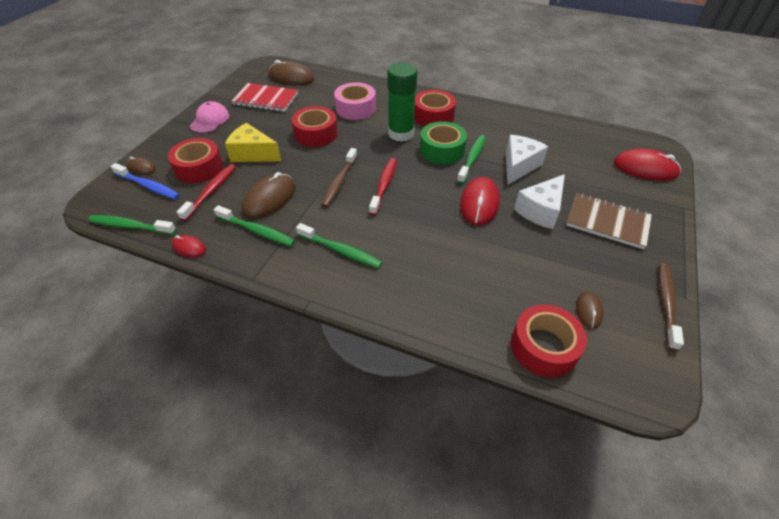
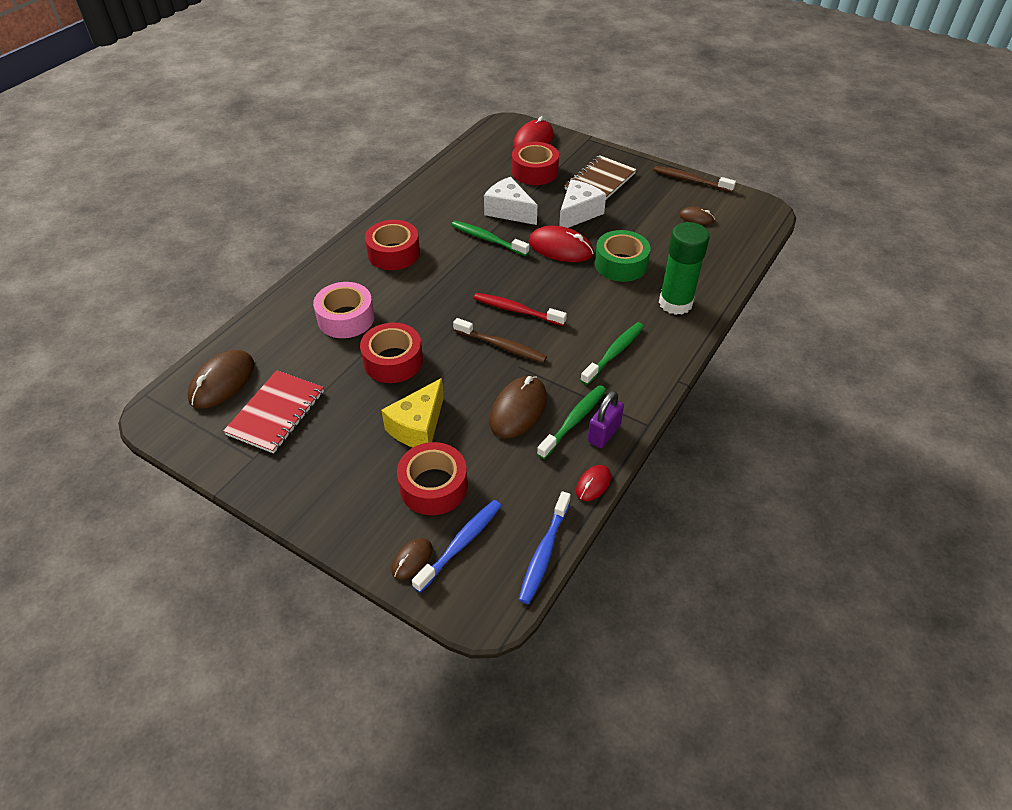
camera: 80 degrees left, 0 degrees up
(131, 226) = (544, 552): green toothbrush -> blue toothbrush
(210, 120) = (309, 481): pink cap -> none
(211, 191) = (490, 469): red toothbrush -> none
(242, 250) = (604, 433): none -> purple padlock
(269, 199) = (518, 409): brown mouse -> brown mouse turned 75 degrees clockwise
(401, 134) = (421, 285): green glue stick -> green glue stick (675, 303)
(442, 150) = (465, 258): green tape -> green tape (620, 264)
(540, 210) = (578, 213): white cheese -> white cheese turned 105 degrees counterclockwise
(543, 347) = (730, 248): red tape -> red tape (534, 171)

